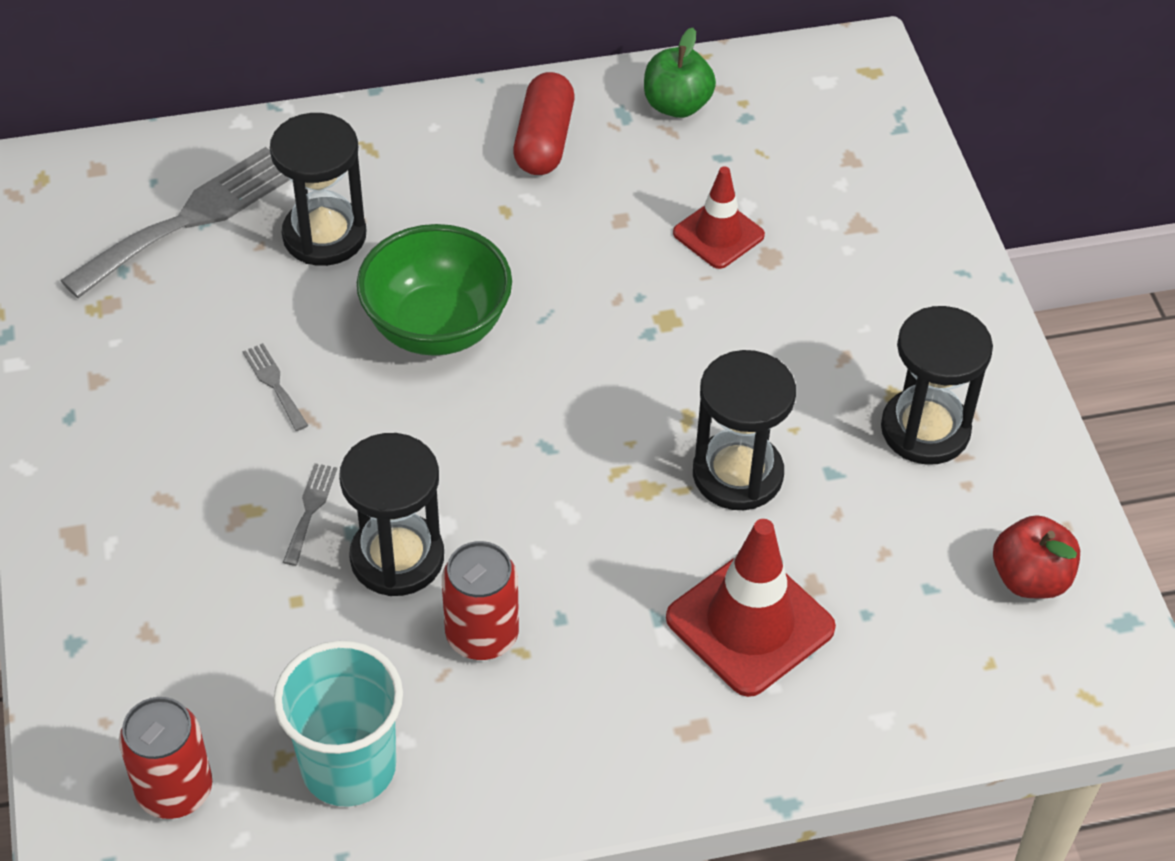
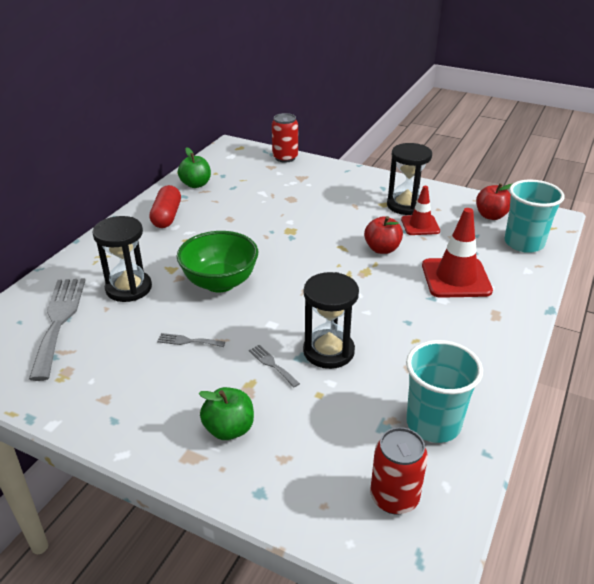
camera: 50 degrees left, 15 degrees down
(150, 543) = (229, 429): none -> green apple
(482, 635) = (396, 347): red can -> red can (285, 158)
(544, 140) = (167, 216): red capsule -> red capsule turned 45 degrees clockwise
(718, 234) = (266, 203): red traffic cone -> red traffic cone (420, 225)
(737, 474) = (382, 249): black hourglass -> red apple
(977, 674) = (524, 243): none -> turquoise cup

